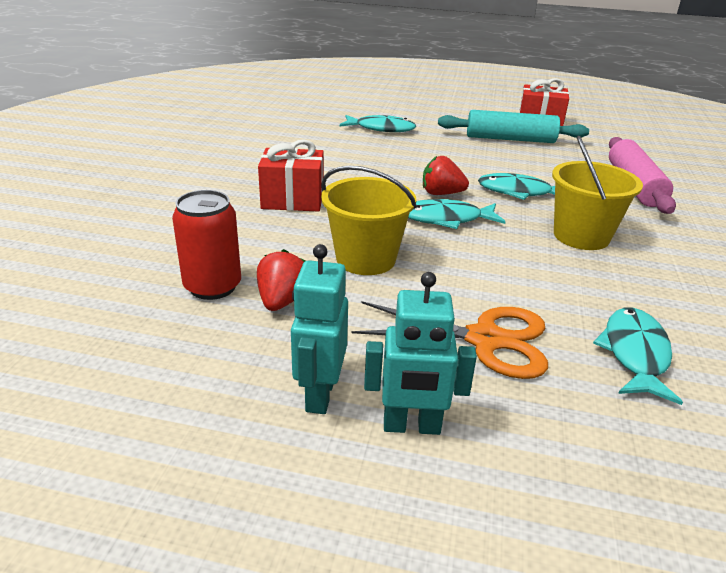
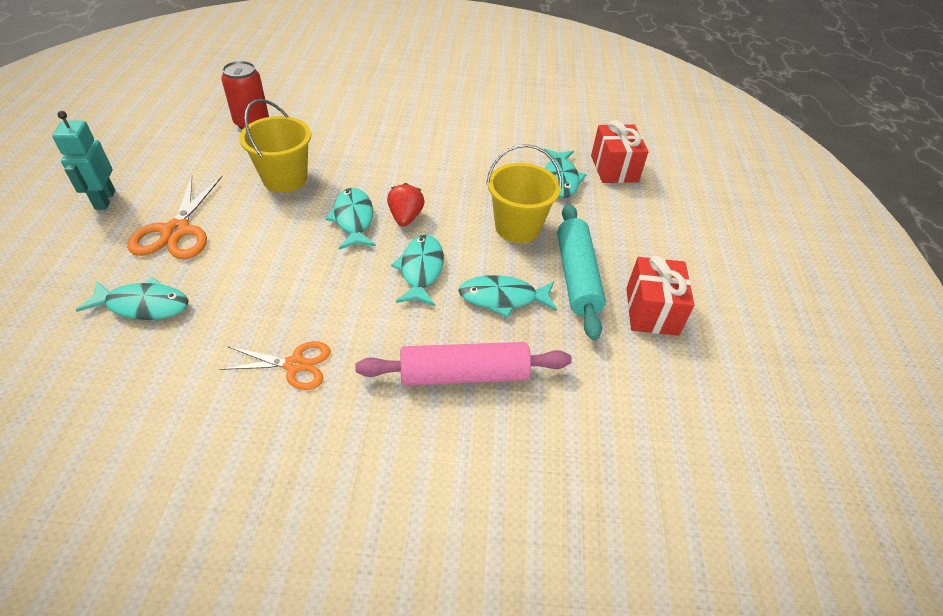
camera: 80 degrees right, 15 degrees up
(282, 301) = (233, 148): red strawberry -> none
(293, 200) = (377, 140): red gift -> red gift (614, 168)
(319, 394) = (140, 168): turquoise robot -> none
(544, 165) = (503, 298): none -> turquoise fish
(581, 236) = (327, 304): yellow bucket -> yellow bucket (517, 227)
(667, 253) = (295, 365): none -> orange scissors

